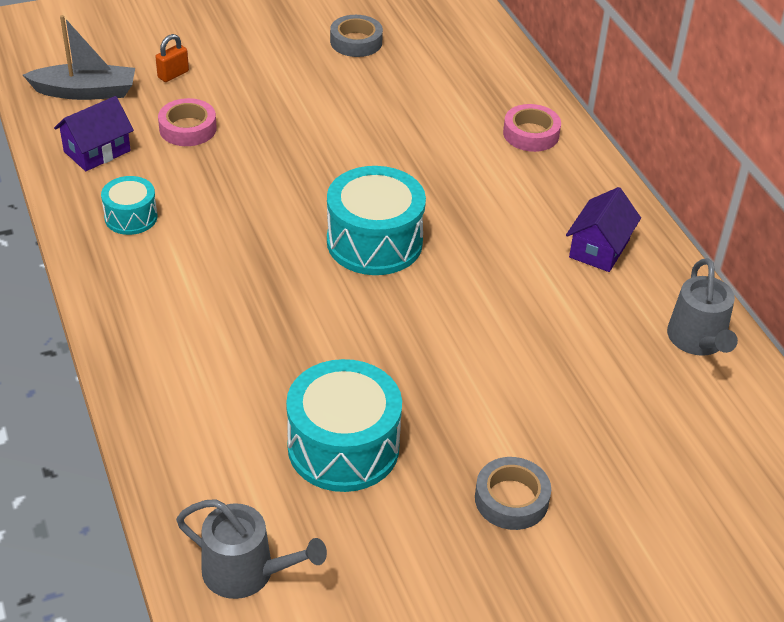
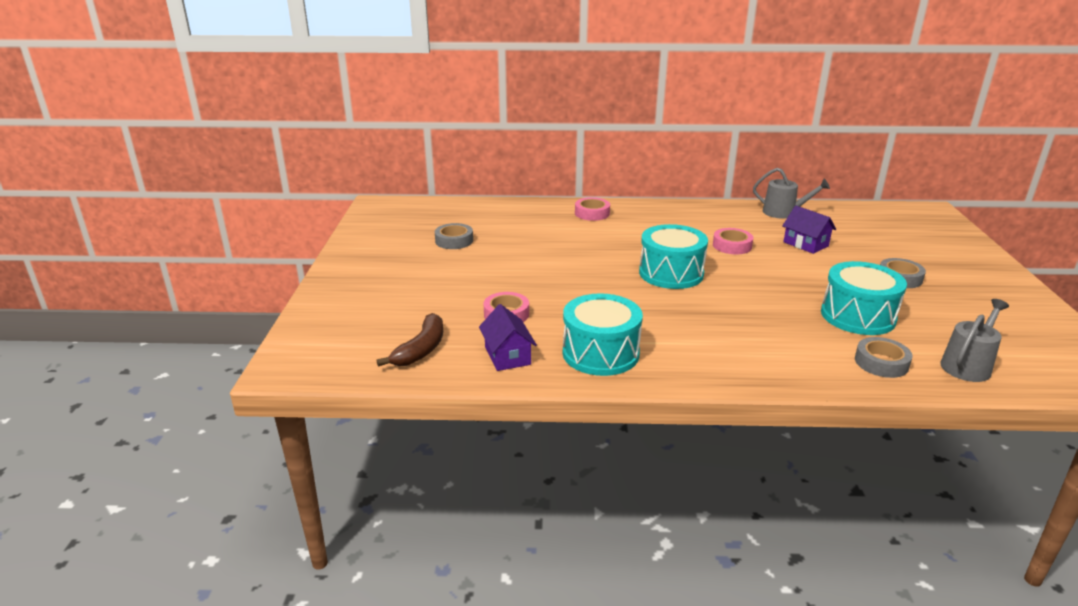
camera: 65 degrees left, 15 degrees down
(85, 92) = (421, 349): grey boat -> brown banana
(131, 217) = (600, 353): turquoise drum -> turquoise drum, size x1.82
(173, 74) = (432, 309): orange padlock -> none
(214, 473) = (881, 363): none -> grey tape
(511, 292) = (732, 246): none -> pink tape
(599, 248) = (703, 218): purple house -> purple house (805, 244)

